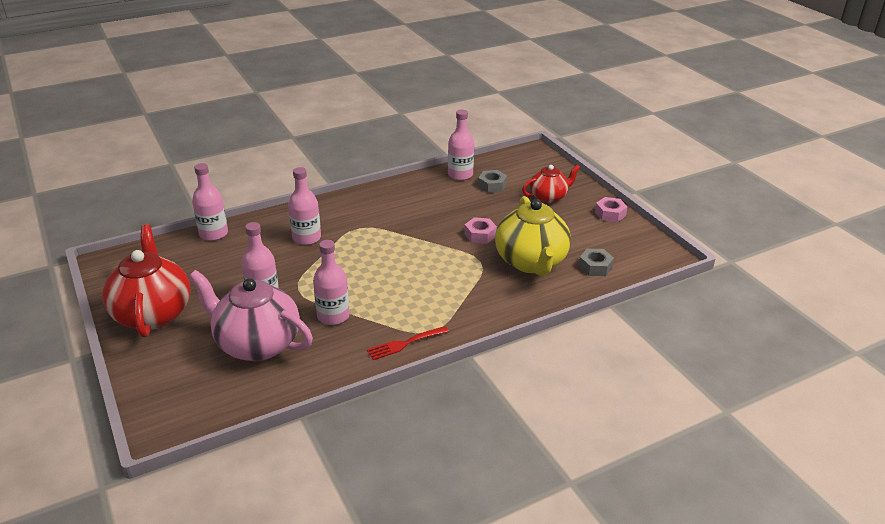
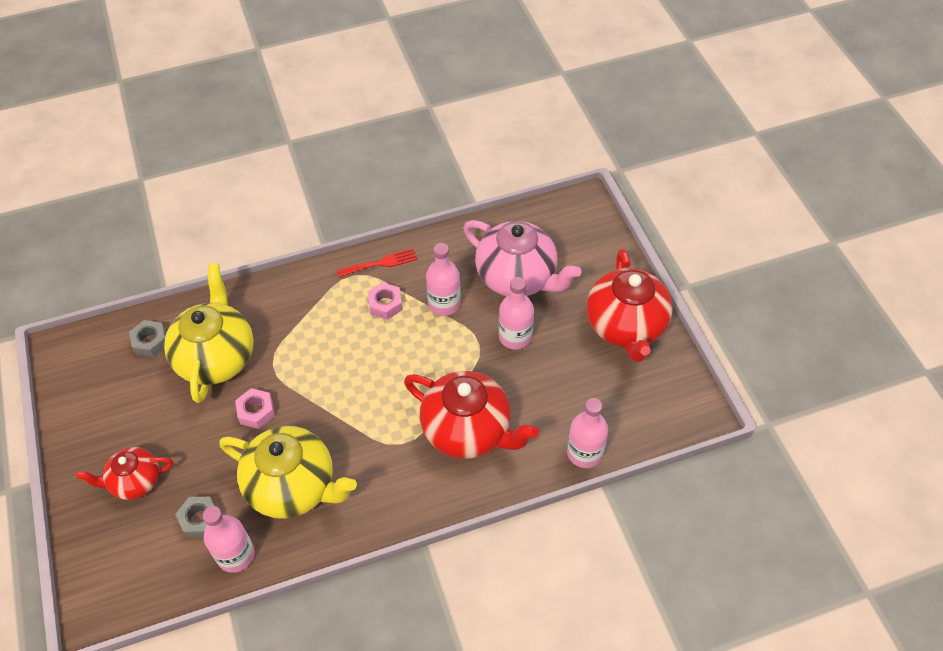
camera: 170 degrees left, 20 degrees up
(306, 238) = (468, 430): pink bottle -> red teapot
(434, 203) = (293, 486): none -> yellow teapot
(610, 214) = (76, 434): pink nut -> pink nut (385, 304)

